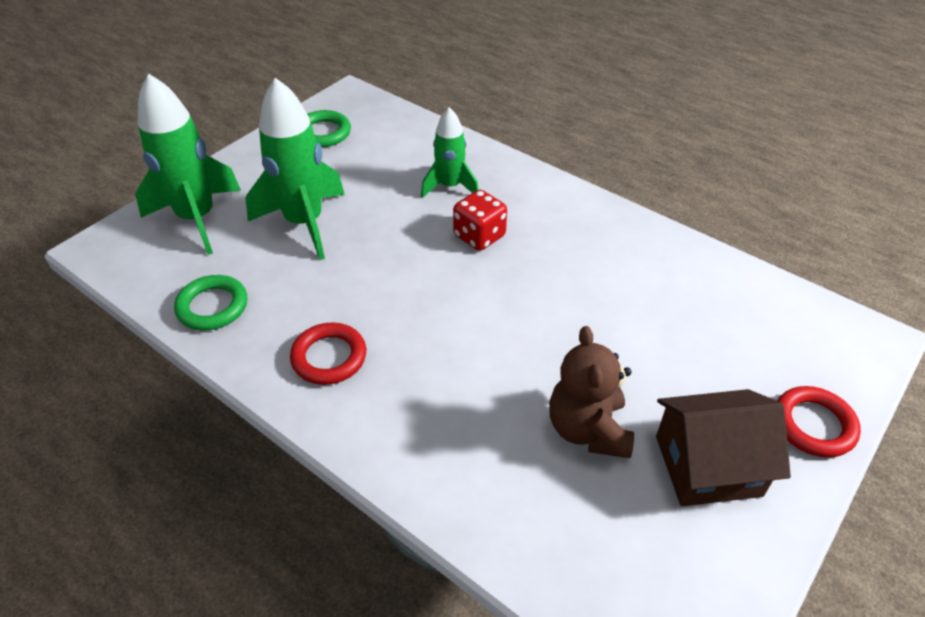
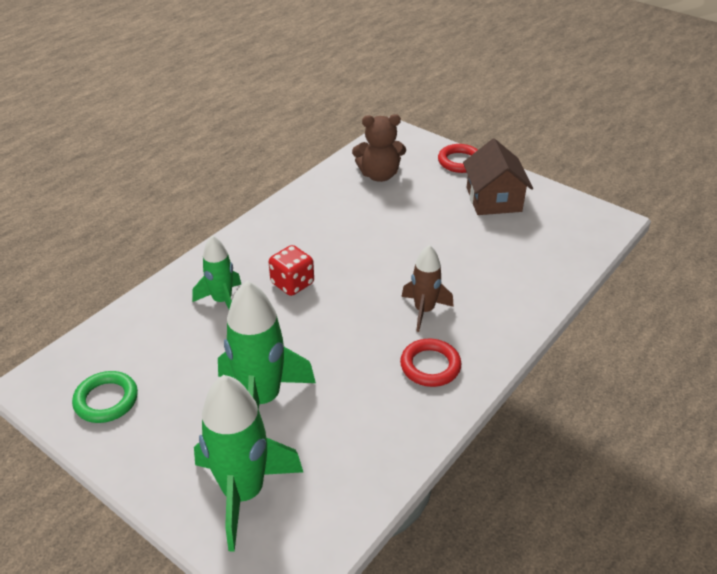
camera: 90 degrees left, 5 degrees down
(212, 306) = (376, 454): green ring -> none
(428, 356) = (424, 310): none -> brown rocket
(588, 429) = (476, 240): brown teddy bear -> brown teddy bear (379, 175)

